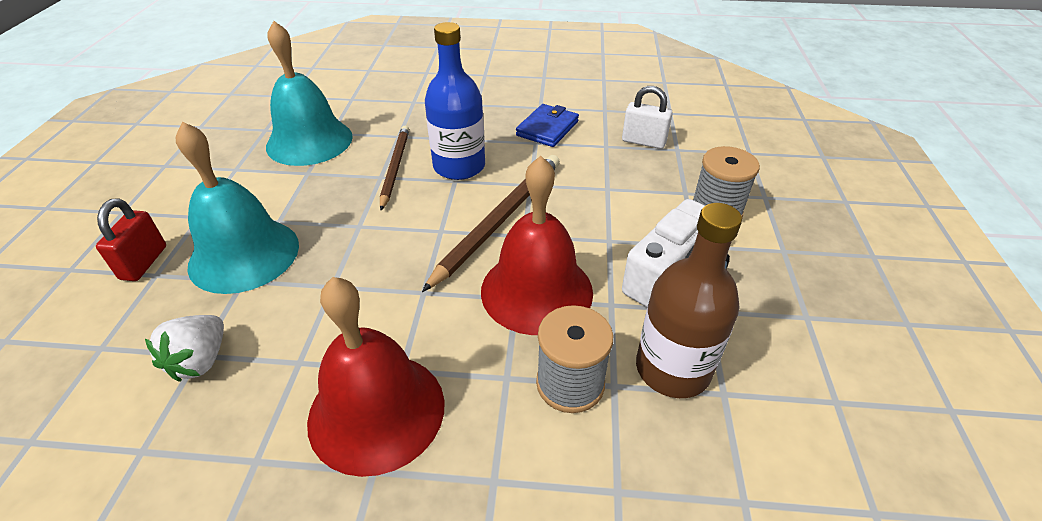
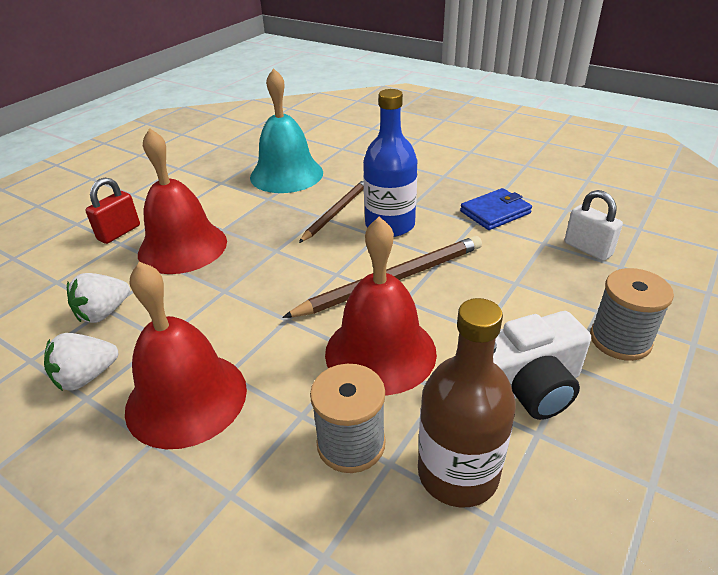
camera: 30 degrees right, 5 degrees down
(237, 438) = (86, 377): none -> white strawberry
(244, 255) = (182, 247): turquoise bell -> red bell

